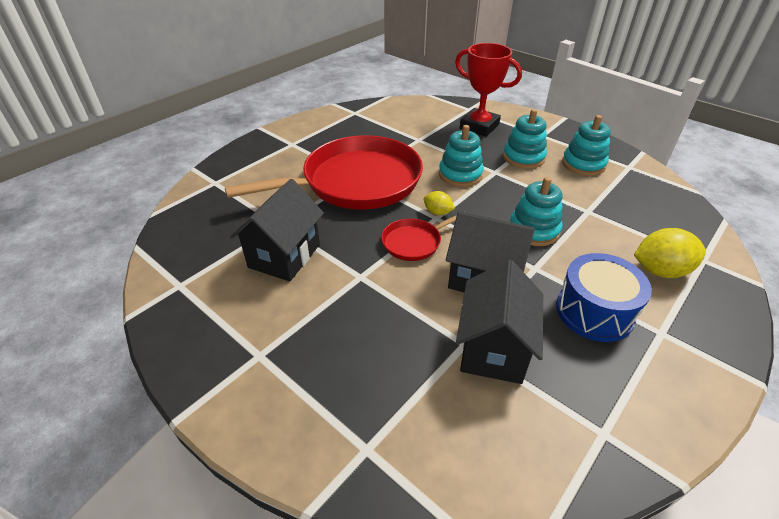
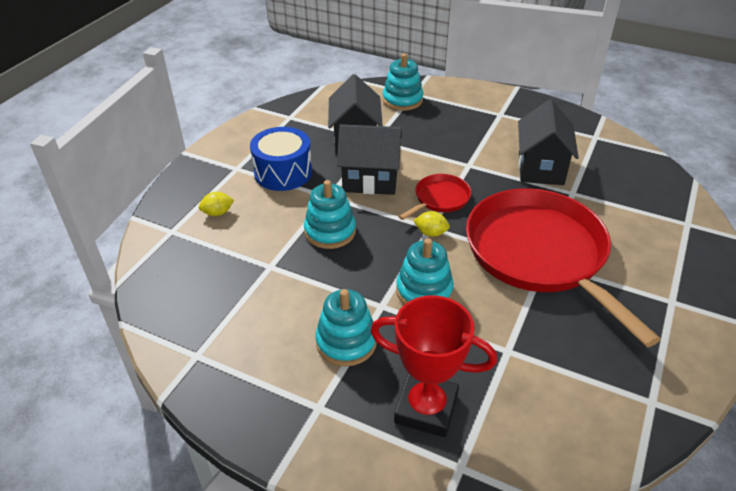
camera: 165 degrees right, 0 degrees up
(356, 182) = (540, 254): red pan -> red pan turned 105 degrees clockwise
(583, 164) = (261, 346): turquoise stacking toy -> turquoise stacking toy (402, 100)
(660, 270) = (218, 213): yellow lemon -> yellow lemon, size x0.55

